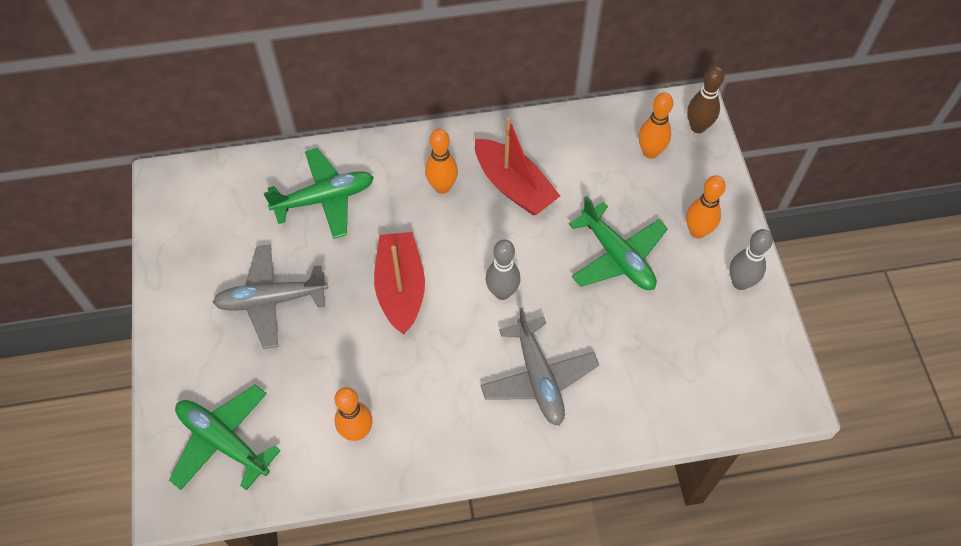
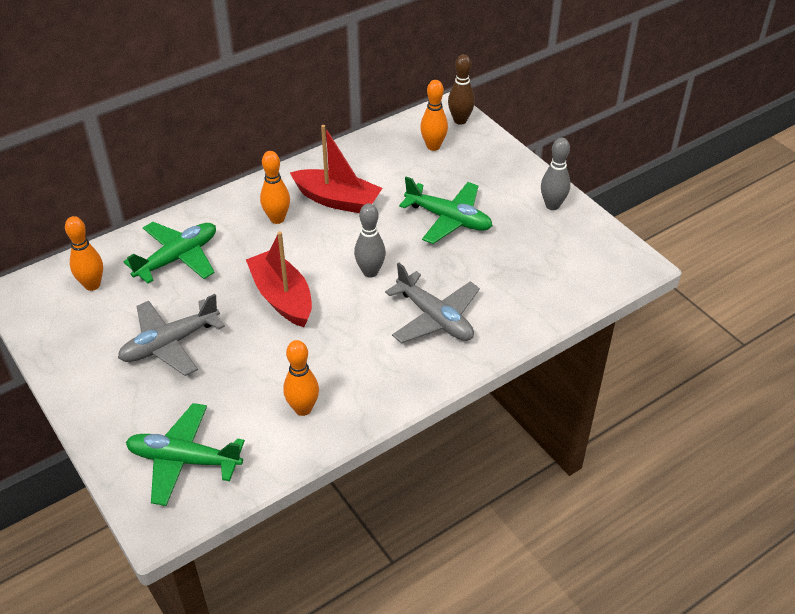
camera: 25 degrees left, 15 degrees down
(697, 231) = (500, 184): orange bowling pin -> orange bowling pin (92, 285)

